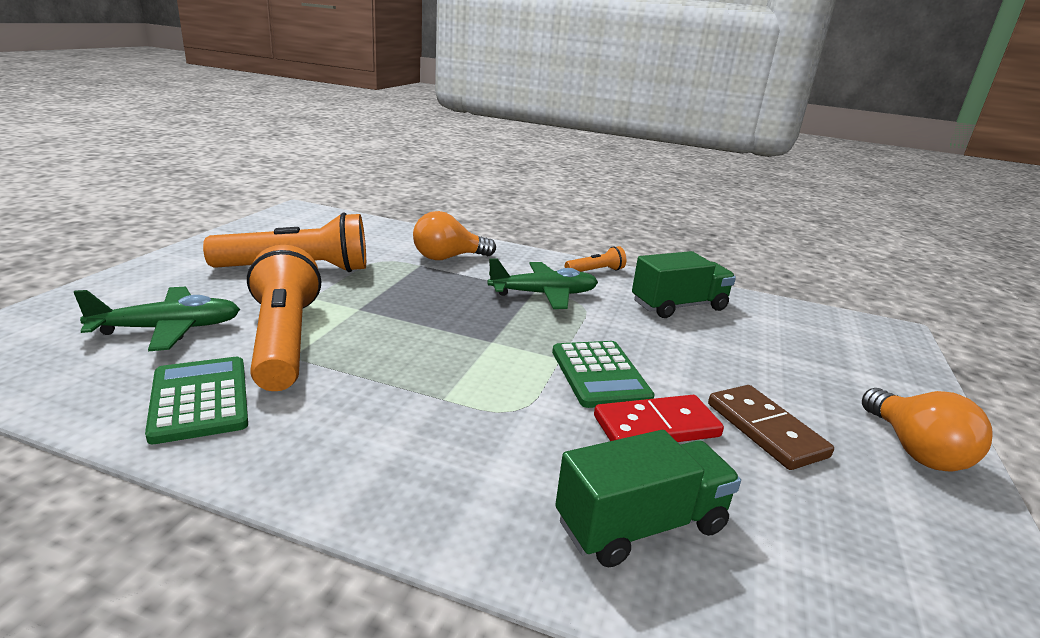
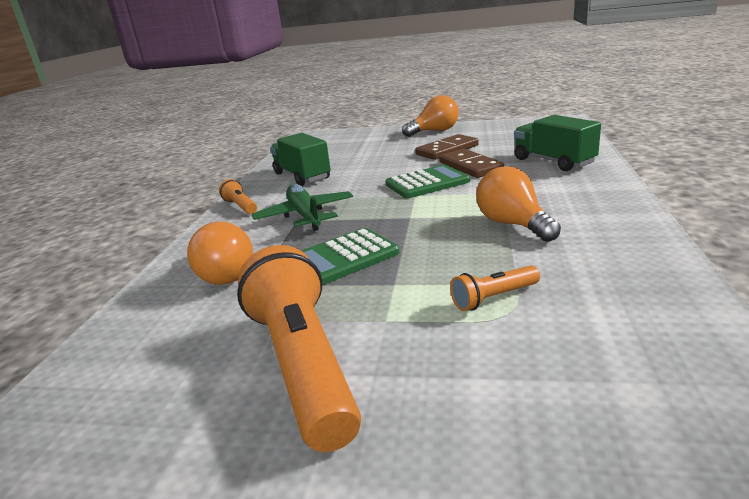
camera: 95 degrees left, 0 degrees up
(168, 329) = (547, 383): green plane -> none
(200, 400) = (627, 295): green calculator -> green calculator (344, 257)
(284, 340) = (494, 298): orange flashlight -> orange flashlight, size x0.45
(411, 393) = (513, 224): none -> orange light bulb
(656, 426) = (470, 166): red domino -> brown domino

